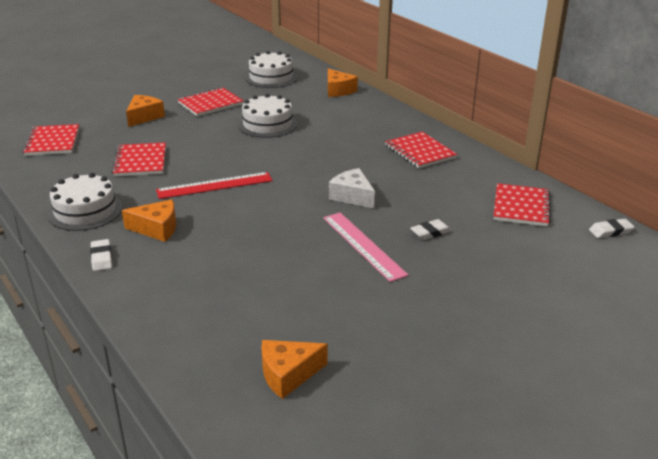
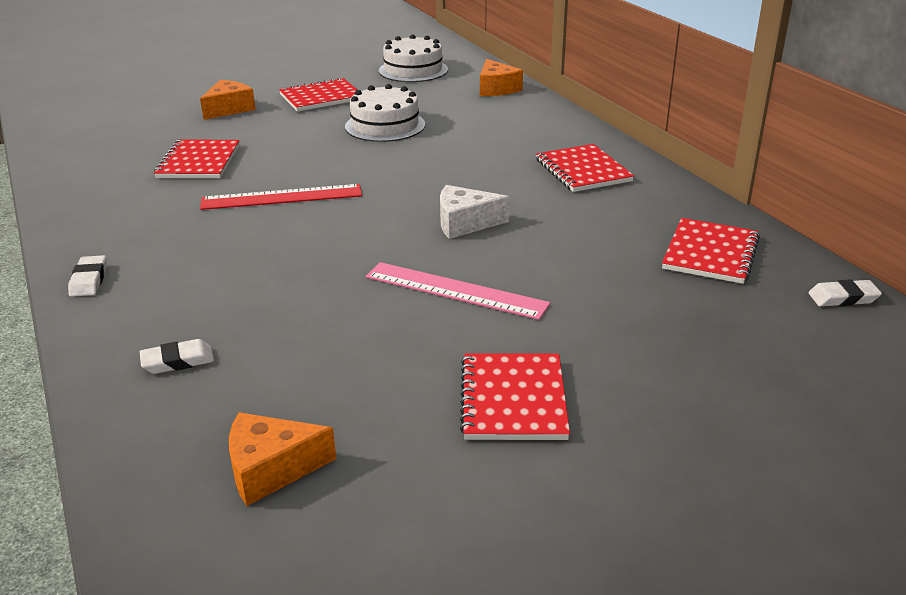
camera: 10 degrees right, 0 degrees up
(52, 142) = (101, 132): red notebook -> red notebook (513, 399)
(85, 211) = (98, 219): white cake -> none
(157, 228) = (179, 247): orange cheese -> none
(352, 196) = (465, 223): white cheese -> white cheese turned 60 degrees counterclockwise
(363, 245) = (455, 290): pink ruler -> pink ruler turned 45 degrees counterclockwise
(430, 232) = (561, 280): white eraser -> white eraser (178, 361)

